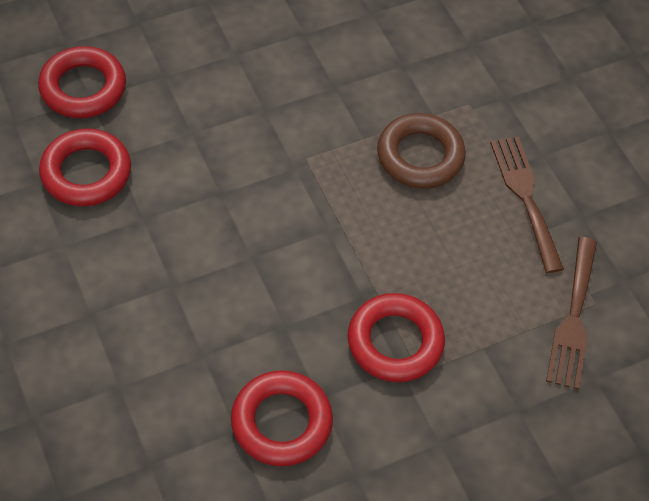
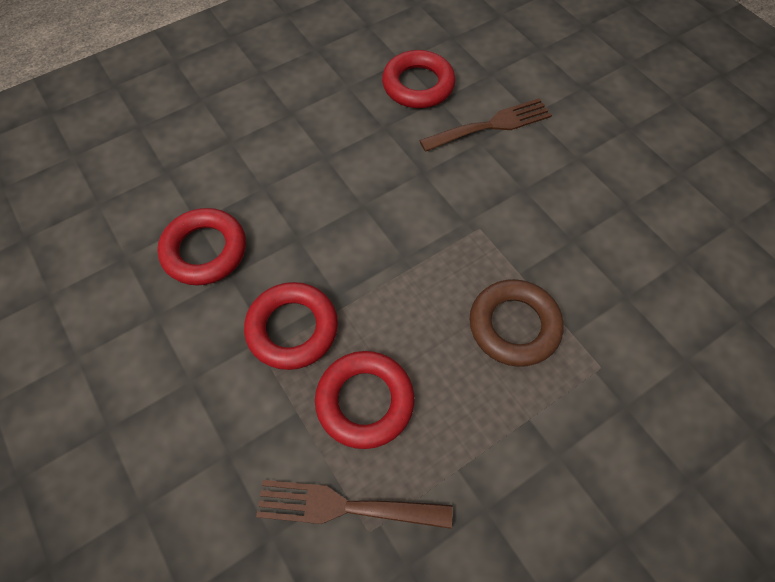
camera: 85 degrees right, 5 degrees up
(83, 88) = (499, 67): red ring -> red ring (365, 401)
(525, 197) = (493, 439): brown fork -> brown fork (491, 125)

